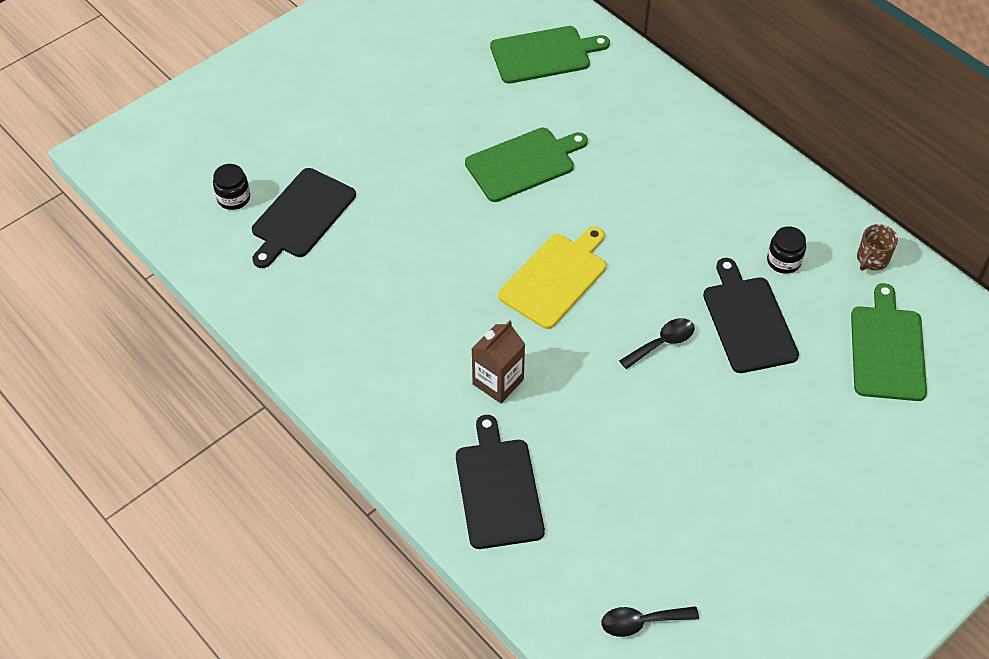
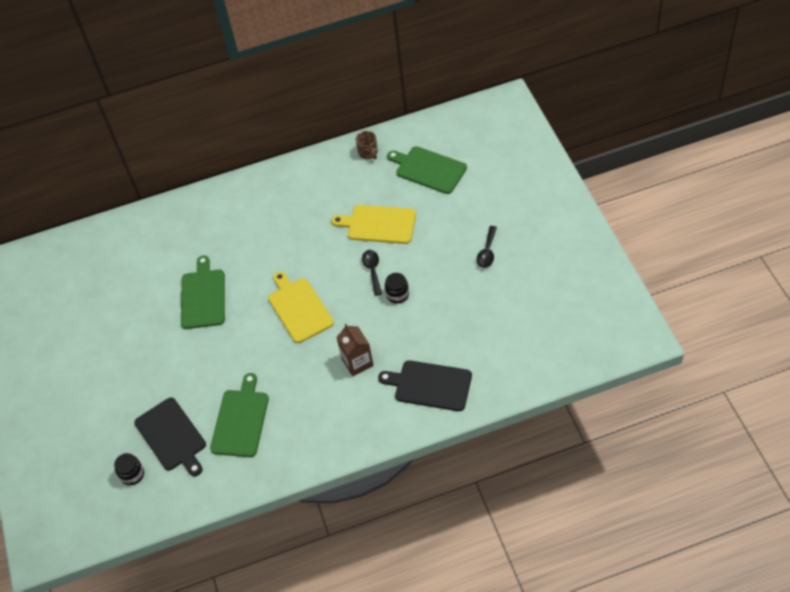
camera: 60 degrees left, 0 degrees up
(544, 54) = (121, 256): green cutting board -> green cutting board (240, 420)
(641, 622) = (542, 342): black spoon -> black spoon (487, 252)
(748, 321) = (378, 224): black cutting board -> yellow cutting board
(783, 261) = (347, 192): black jar -> black jar (397, 294)

